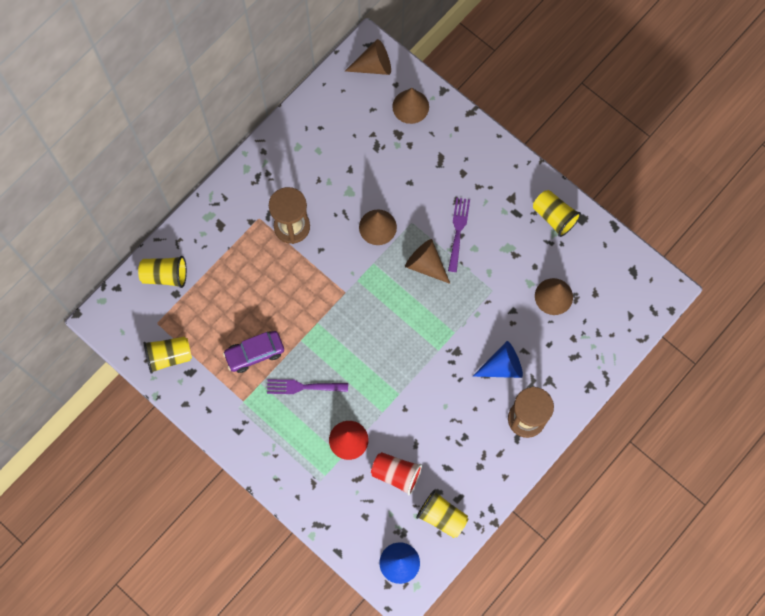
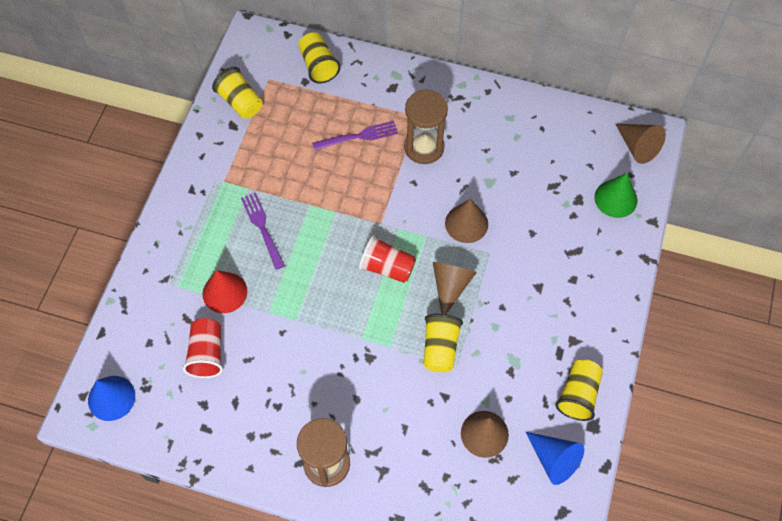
camera: 65 degrees right, 10 degrees down
(254, 353) = (277, 171): purple car -> none
(387, 304) = (387, 267): none -> red cup
(410, 106) = (615, 198): brown cone -> green cone
(442, 516) = (178, 420): yellow cup -> yellow cup (440, 348)
(458, 232) = (504, 302): purple fork -> purple fork (358, 136)
(502, 366) = (375, 412): blue cone -> blue cone (554, 459)

